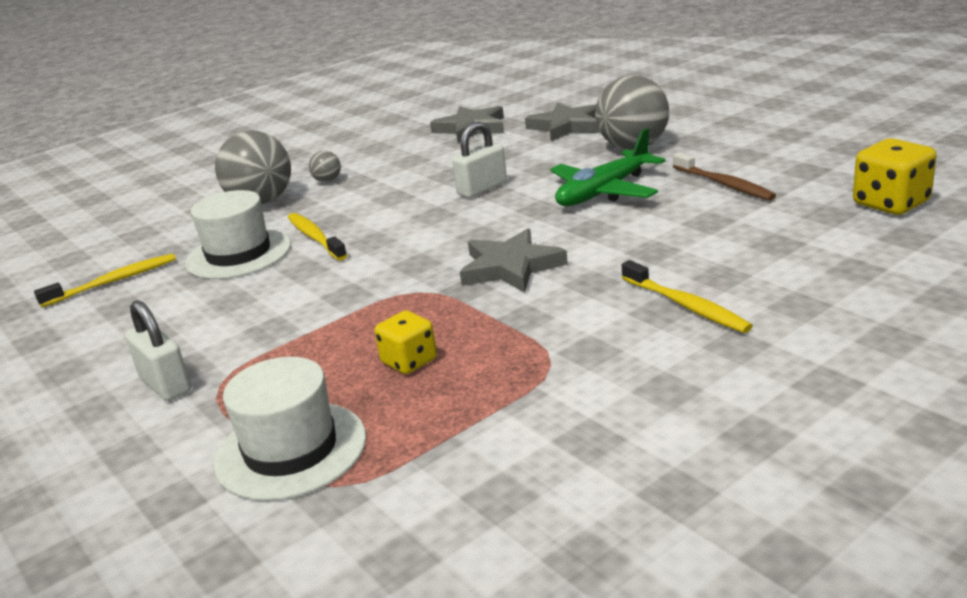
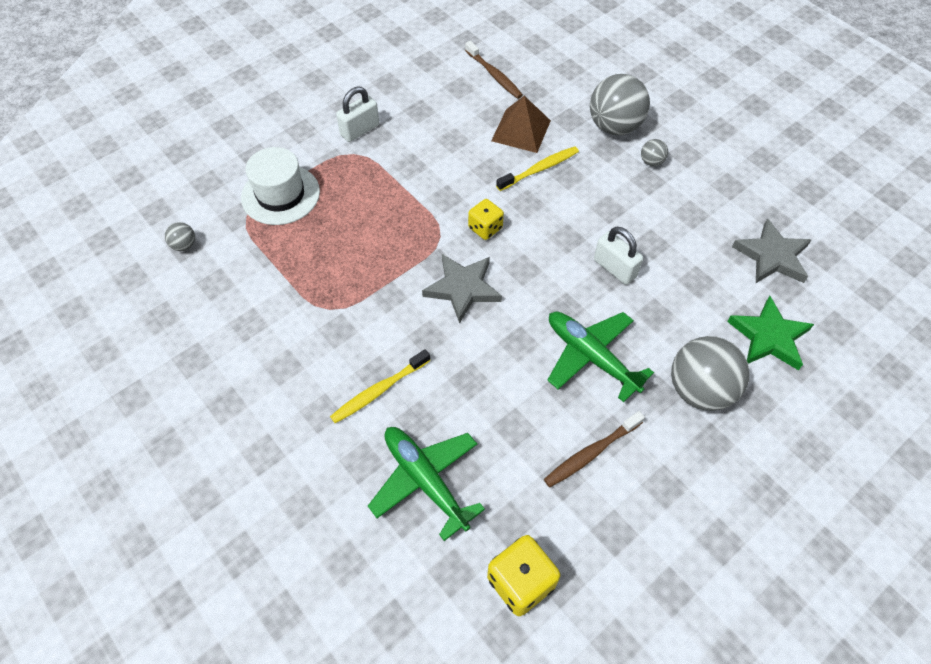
camera: 85 degrees right, 30 degrees up
(113, 282) = (494, 75): yellow toothbrush -> brown toothbrush
(238, 254) = (521, 130): white hat -> brown pyramid
(396, 560) = (184, 245): none -> grey ball
(409, 361) = (351, 238): yellow dice -> yellow dice (485, 228)
(567, 126) = (769, 337): grey star -> green star
(803, 262) = (425, 480): none -> green plane

